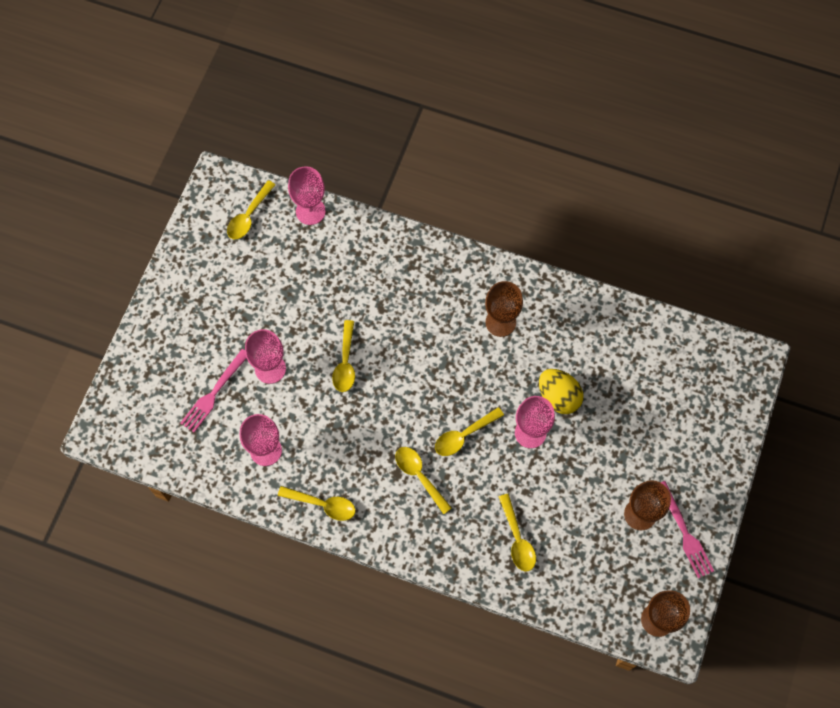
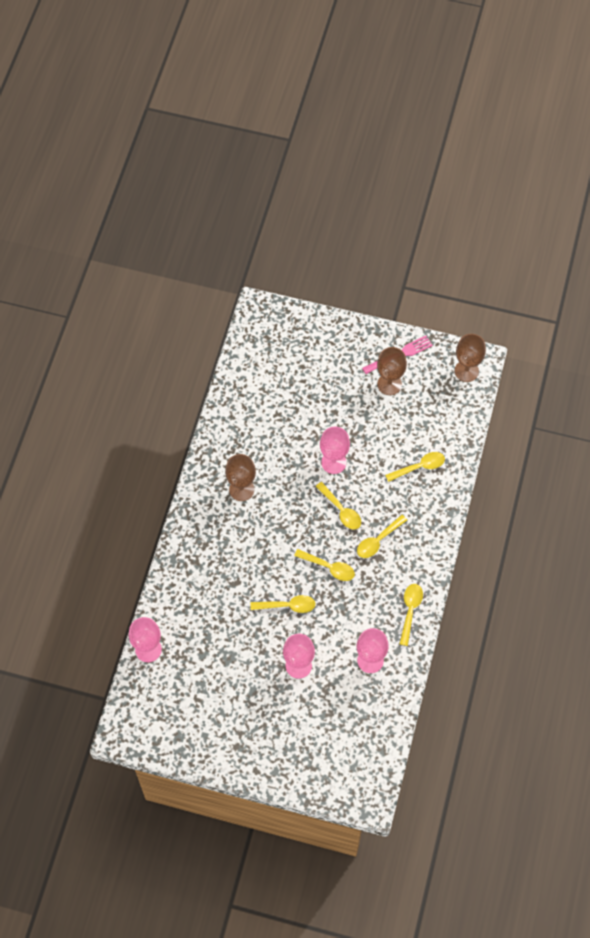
camera: 95 degrees left, 5 degrees down
(214, 393) = (325, 709): pink fork -> none
(249, 216) = (156, 702): yellow spoon -> yellow spoon (329, 567)
(558, 397) = (302, 444): yellow egg -> none

